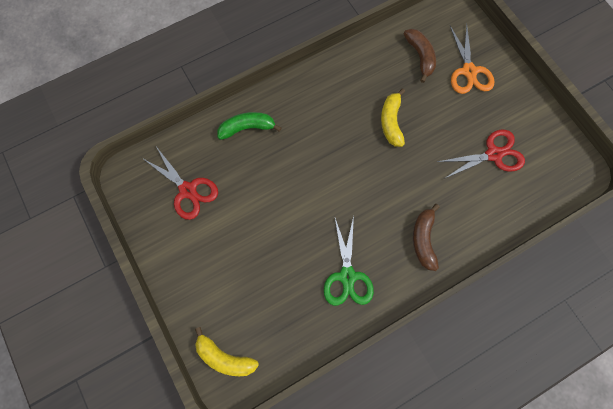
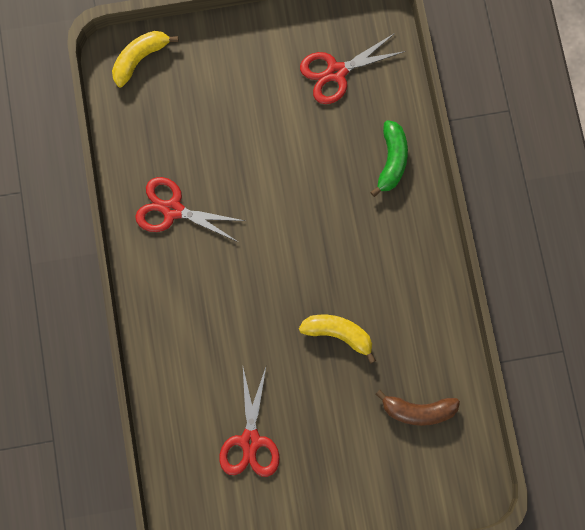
camera: 110 degrees right, 5 degrees up
(347, 276) = (172, 210): green scissors -> red scissors
(423, 239) = (180, 309): brown banana -> none
(469, 71) = (374, 465): orange scissors -> none

